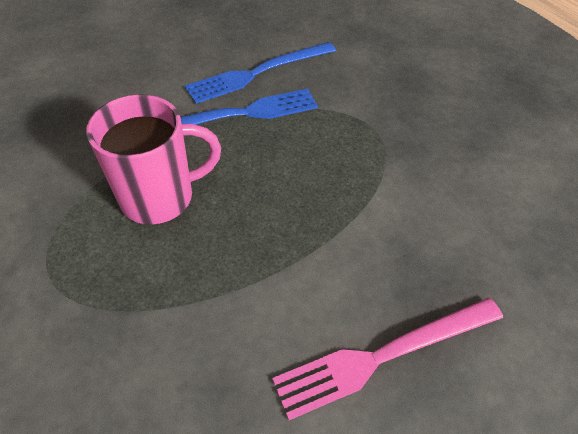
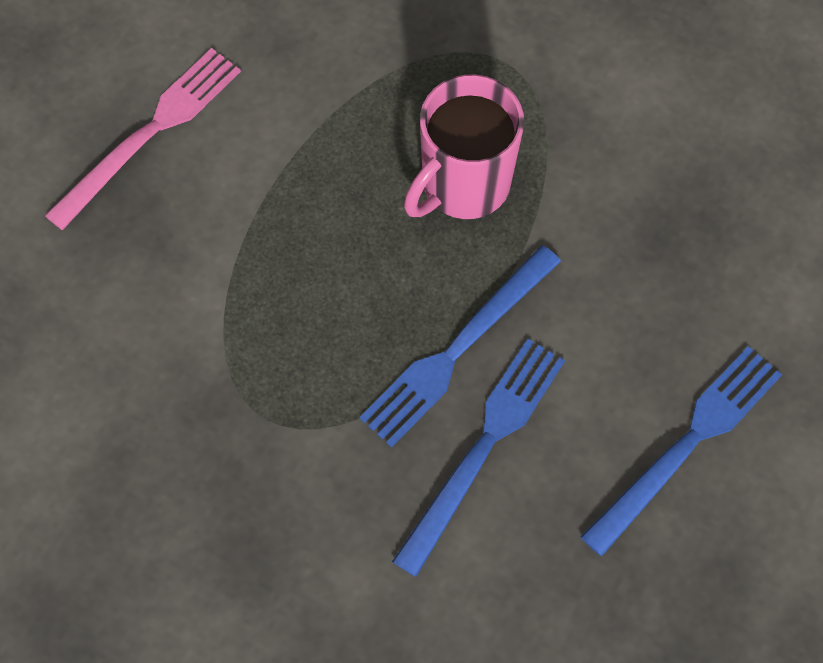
camera: 155 degrees right, 15 degrees up
(157, 39) = (687, 444): none -> blue fork

